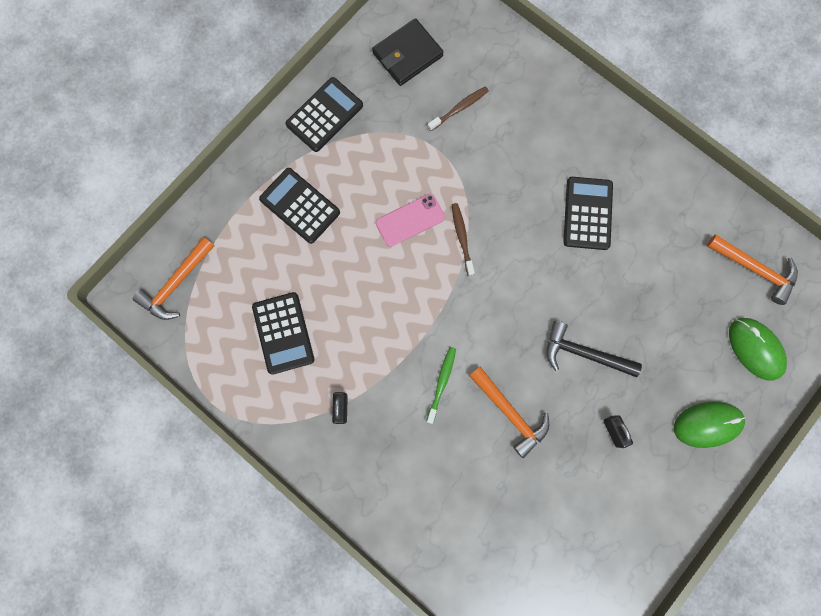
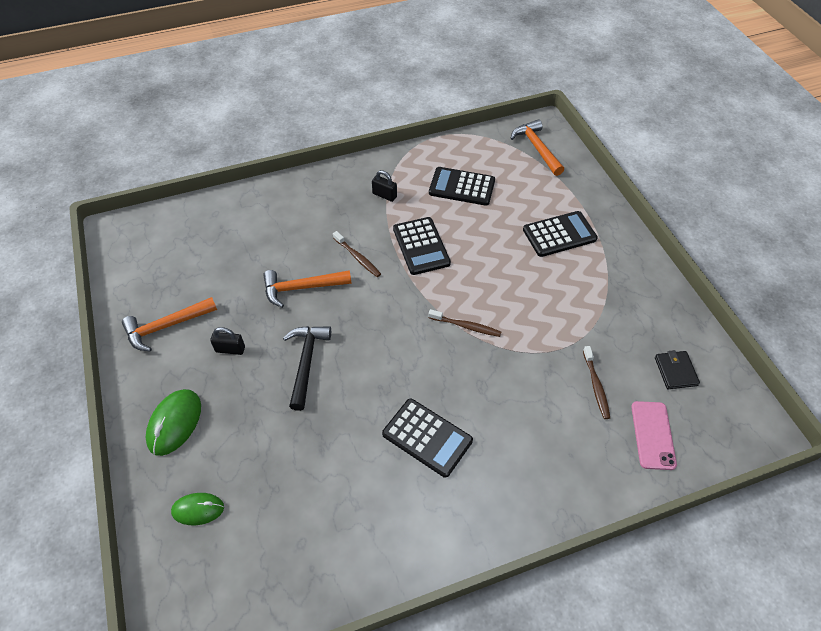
camera: 120 degrees right, 25 degrees down
(324, 115) = (637, 283): black calculator -> black calculator (421, 246)
(407, 54) = (675, 371): black wallet -> black wallet, size x0.64
(410, 220) = (504, 298): pink phone -> pink phone (652, 435)
(441, 383) = (357, 257): green toothbrush -> brown toothbrush
(584, 353) = (306, 362): black hammer -> black hammer turned 45 degrees counterclockwise
(754, 269) = (268, 564): orange hammer -> orange hammer (166, 326)
(755, 349) = (198, 509): green mouse -> green mouse, size x0.66

